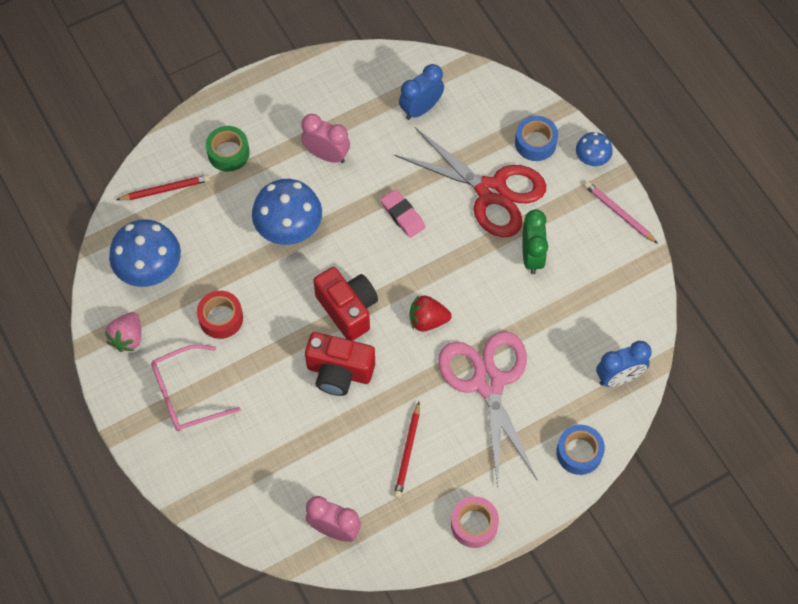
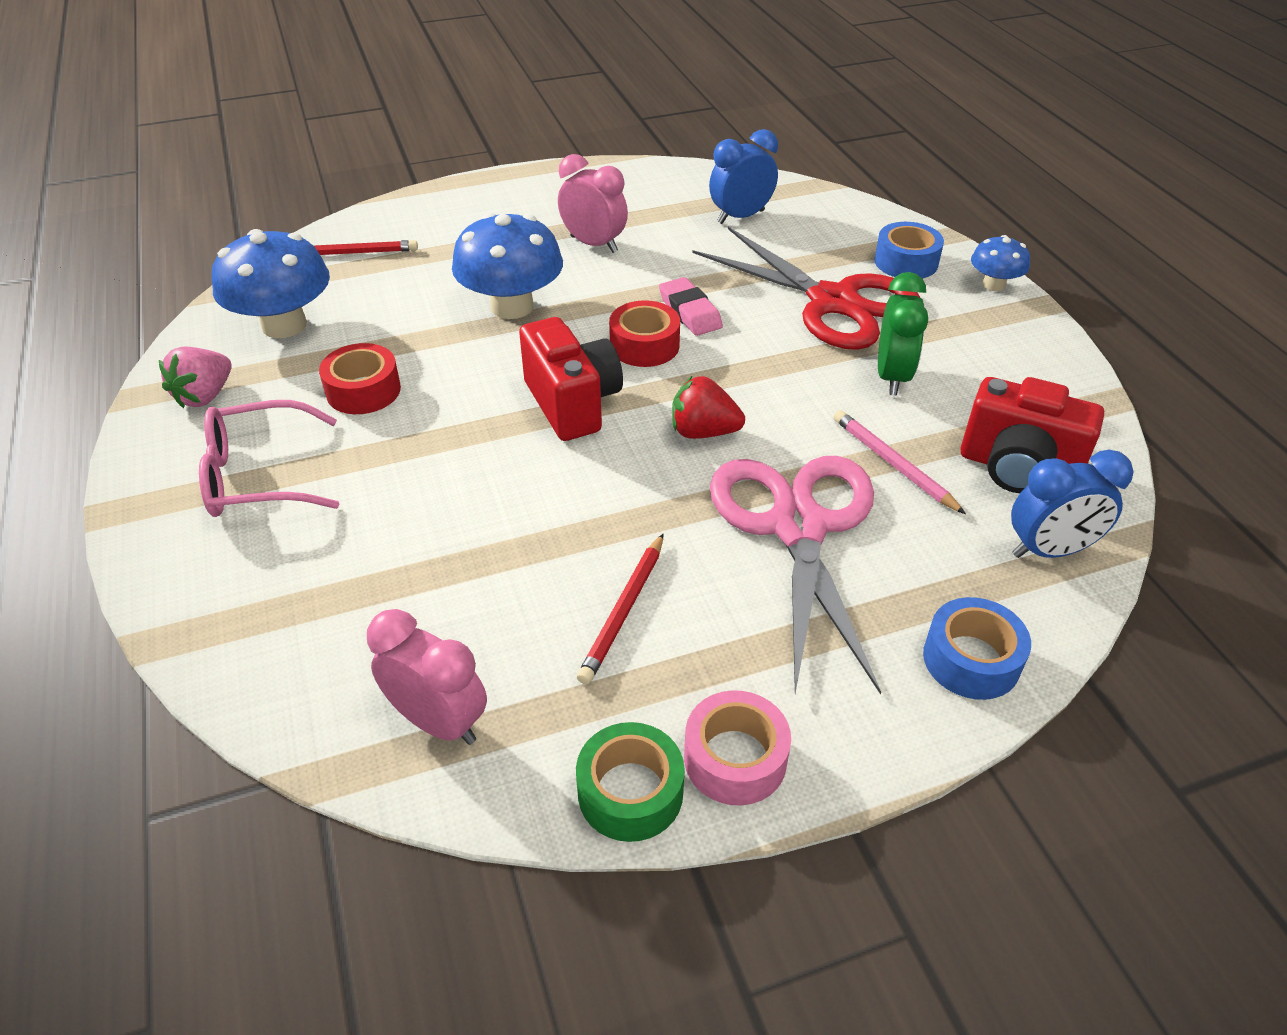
camera: 10 degrees right, 20 degrees down
(228, 153) = (455, 229): green tape -> green tape (630, 792)
(339, 372) = (532, 479): red camera -> red camera (1017, 468)
(380, 251) = (644, 345): none -> red tape
(619, 213) = (1039, 344): pink pencil -> pink pencil (893, 464)

